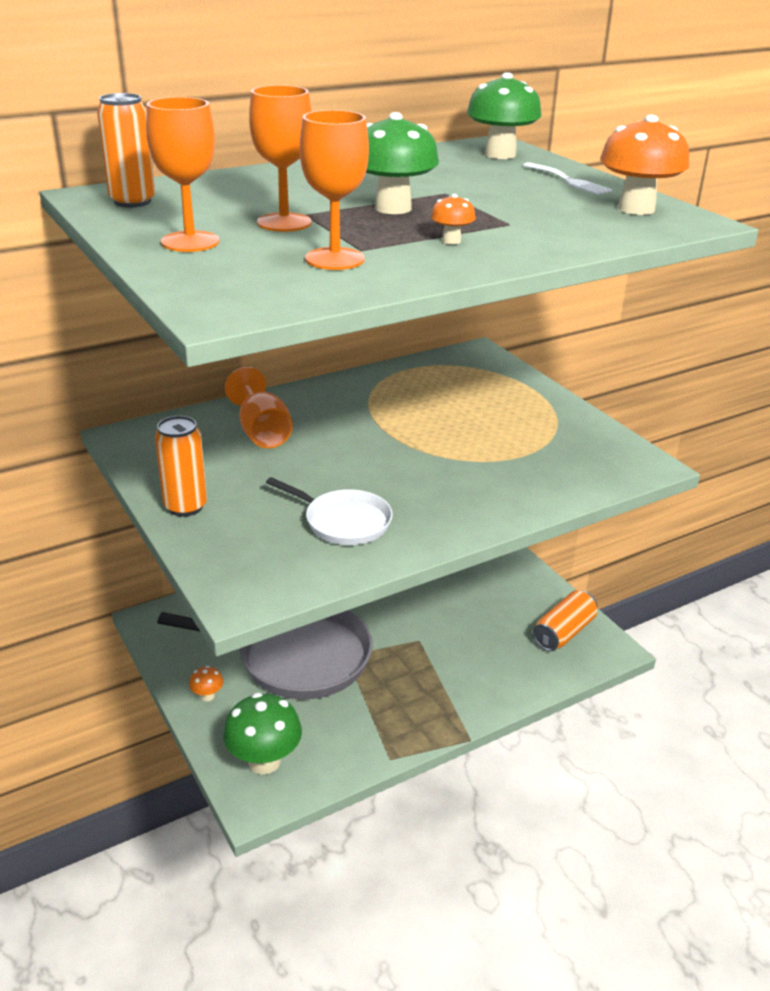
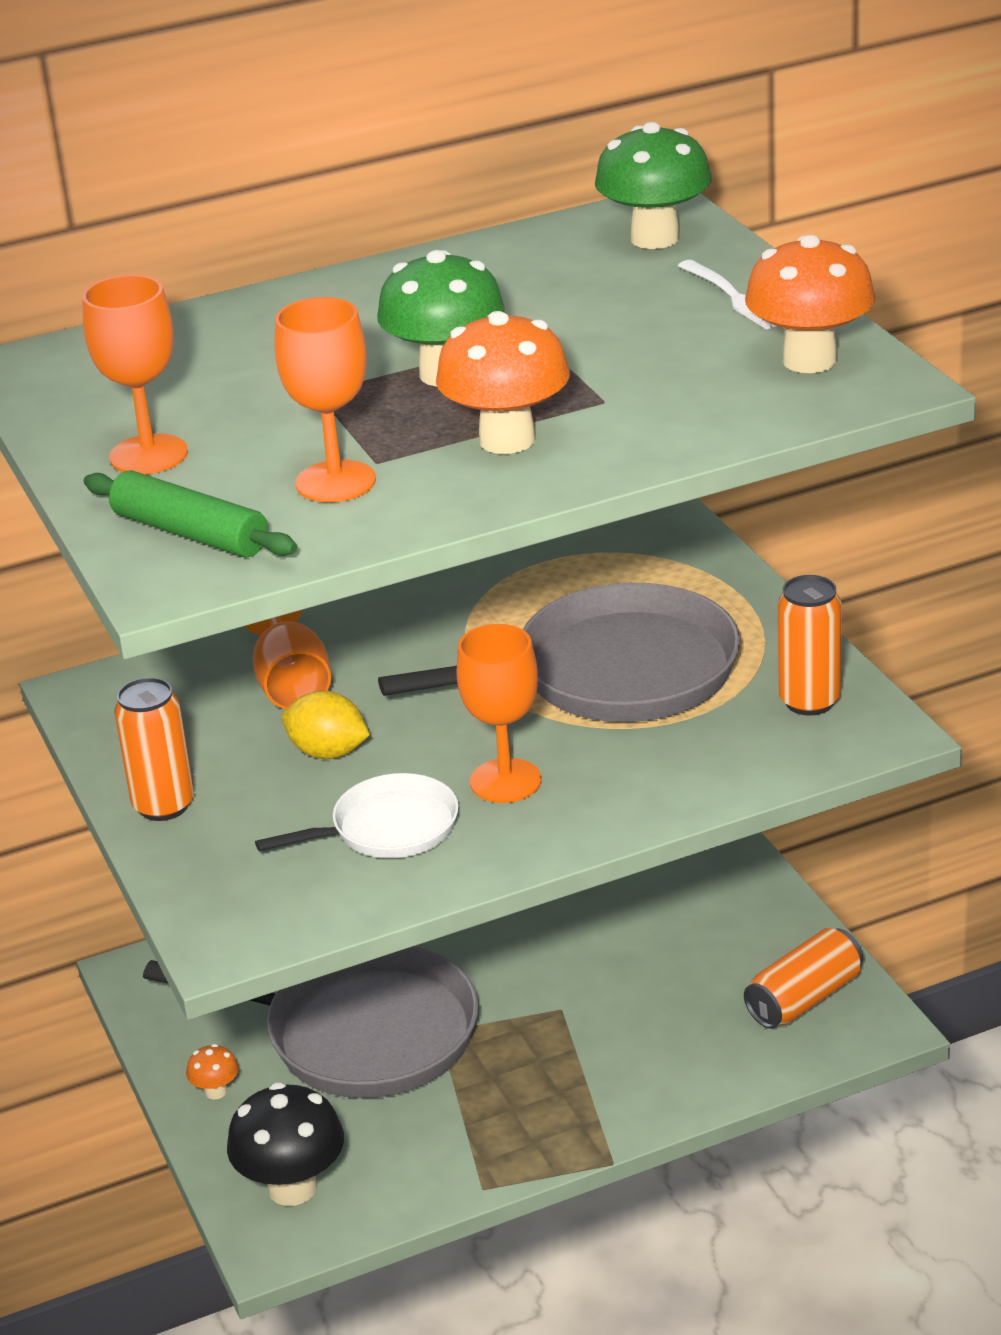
camera: 10 degrees right, 0 degrees up
(132, 202) = (80, 375): orange can -> orange can (809, 701)
(231, 284) = (190, 533): none -> green rolling pin
(264, 761) = (292, 1188): green mushroom -> black mushroom
(284, 222) = (283, 411): orange goblet -> orange goblet (505, 781)
(294, 474) = (328, 752): none -> yellow lemon
(343, 522) = (388, 828): white pan -> white pan turned 60 degrees counterclockwise
(451, 241) = (507, 440): orange mushroom -> orange mushroom, size x2.12
(468, 430) = (613, 674): none -> grey pan

